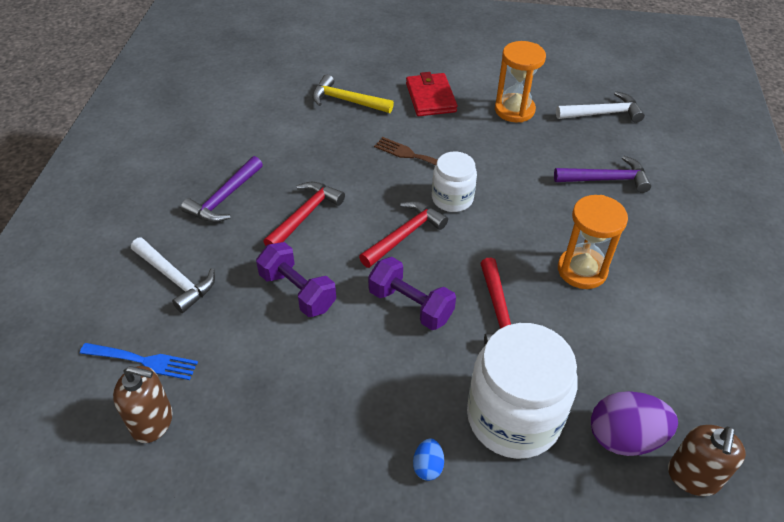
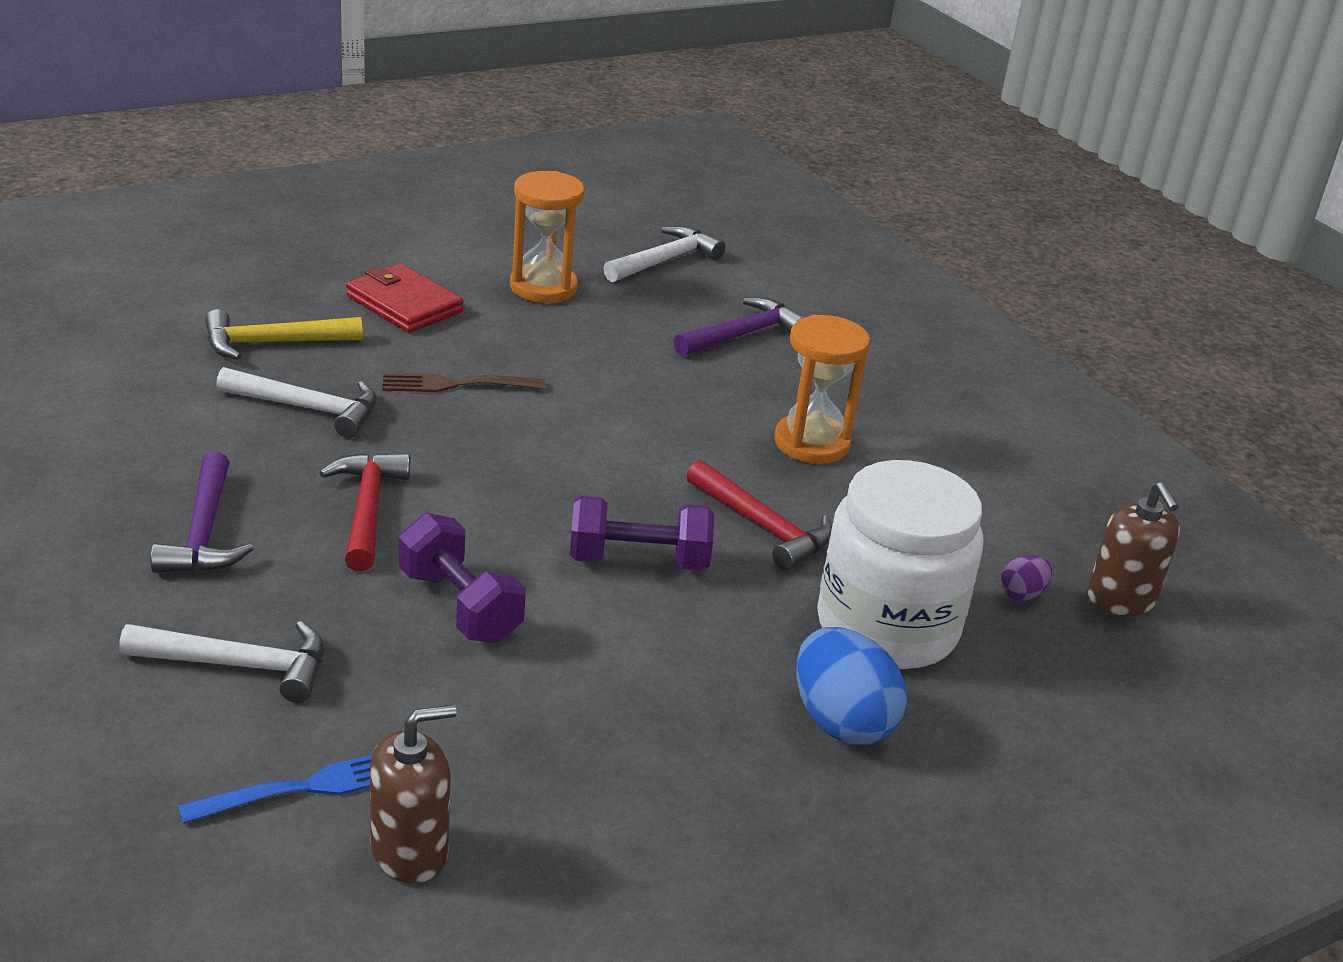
camera: 40 degrees left, 15 degrees down
(297, 291) = (459, 606): purple dumbbell -> purple dumbbell turned 45 degrees clockwise
(330, 145) = (309, 409): none -> white hammer
(405, 235) = (544, 483): red hammer -> none
(428, 466) = (841, 722): blue egg -> blue egg, size x2.04
(452, 199) = (566, 418): white jar -> none
(624, 437) = (1022, 594): purple egg -> purple egg, size x0.49

